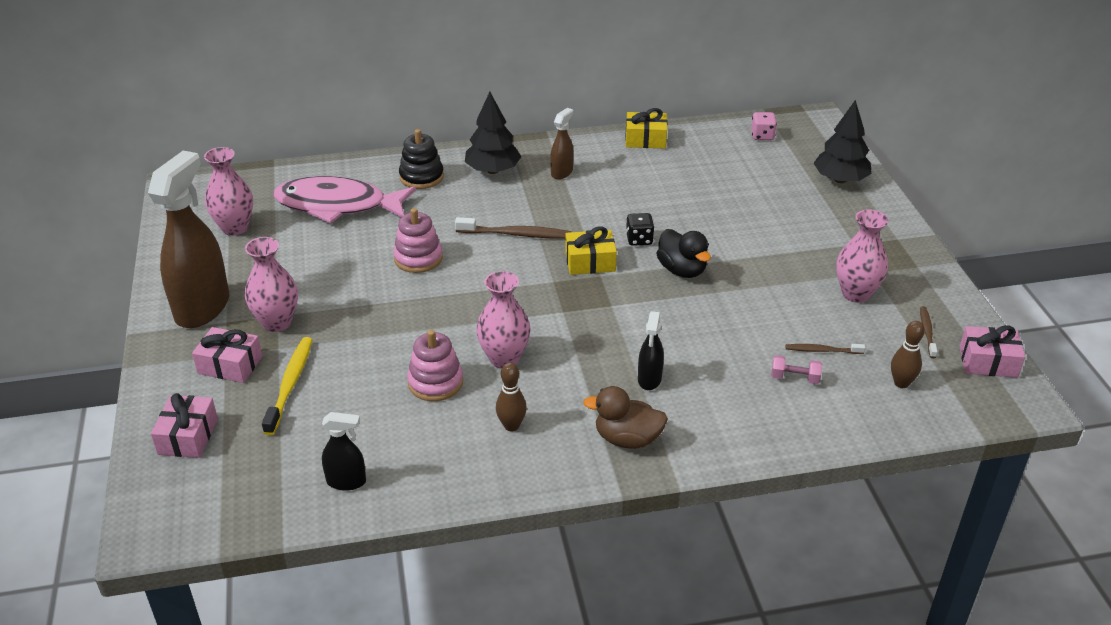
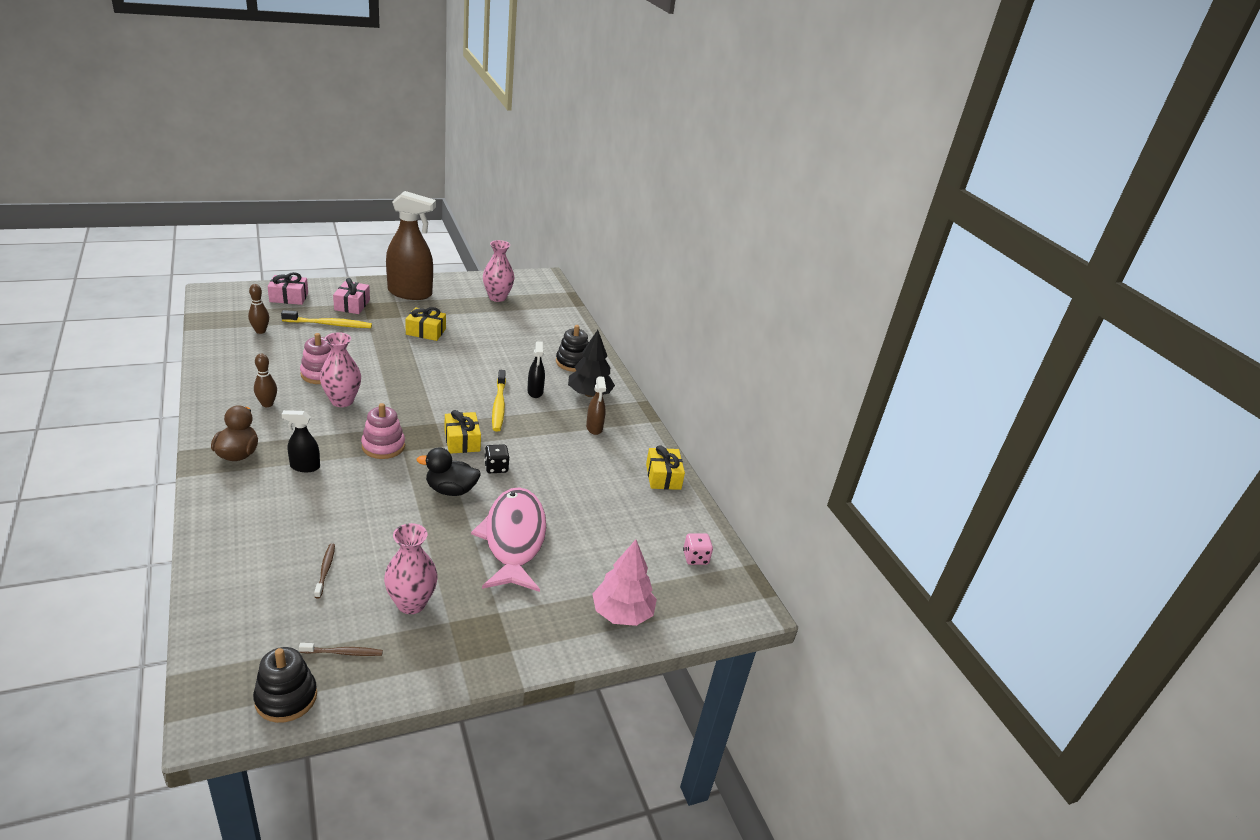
camera: 75 degrees right, 5 degrees down
(277, 322) = (393, 317): pink vase -> none
(326, 291) = (426, 331): none -> yellow gift
(337, 205) = (529, 331): pink fish -> pink fish (514, 539)
(346, 481) = (232, 346): black spray bottle -> black spray bottle (535, 392)
(418, 258) = (465, 364): pink stacking toy -> pink stacking toy (383, 446)
(516, 234) = (499, 405): brown toothbrush -> yellow toothbrush
(562, 172) = (594, 428): brown spray bottle -> brown spray bottle turned 60 degrees clockwise
(682, 270) = (451, 490): black duck -> black duck turned 45 degrees clockwise
(794, 378) = (289, 548): pink dumbbell -> none
(840, 179) = (622, 613): black tree -> pink tree
(901, 383) = (267, 621): brown bowling pin -> brown bowling pin (260, 331)
(988, 362) = (286, 698): pink gift -> black stacking toy

